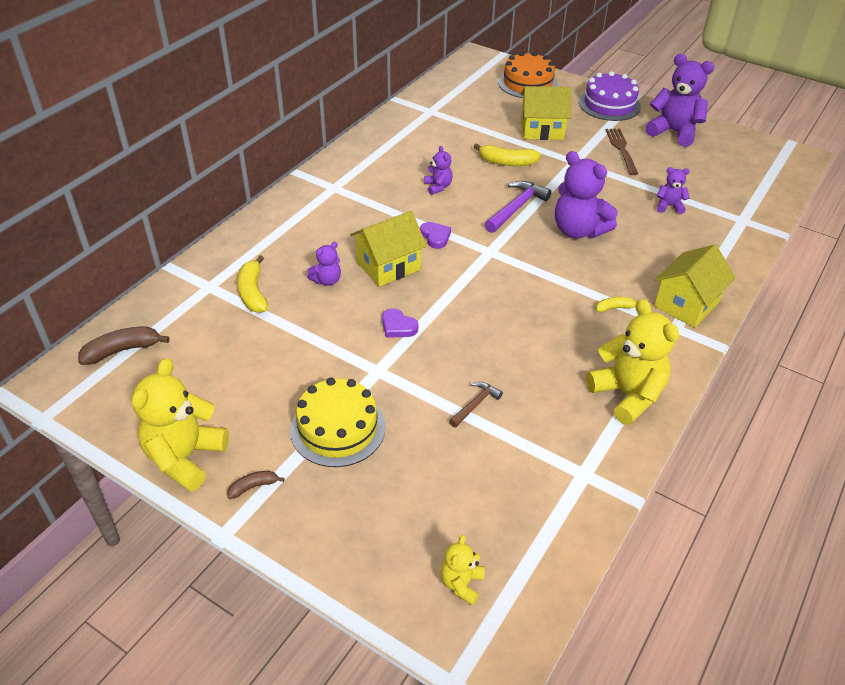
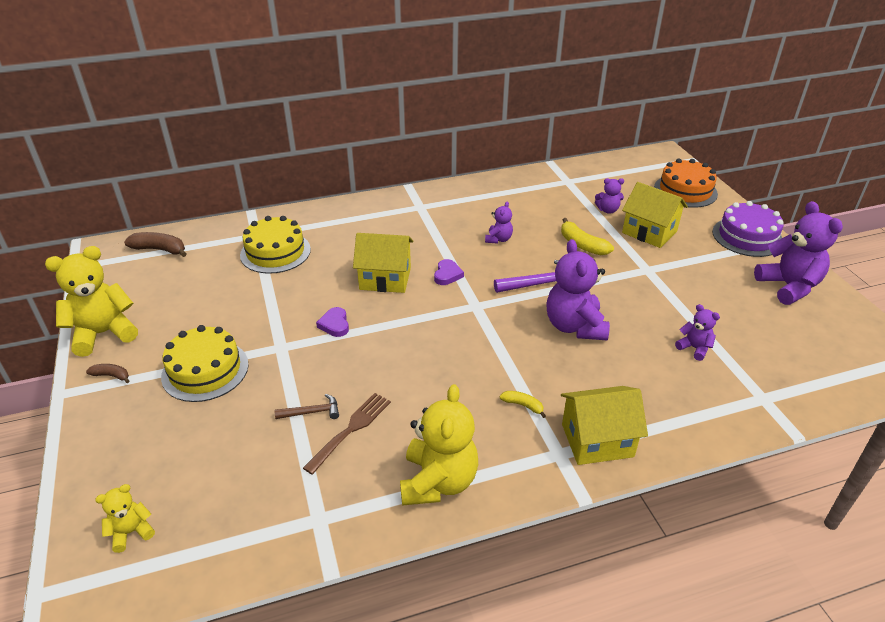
camera: 40 degrees right, 5 degrees down
(253, 292) = (275, 252): yellow banana -> yellow cake
(327, 280) = (331, 268): purple teddy bear -> purple teddy bear (607, 210)
(621, 149) = (709, 279): brown fork -> brown fork (351, 429)

